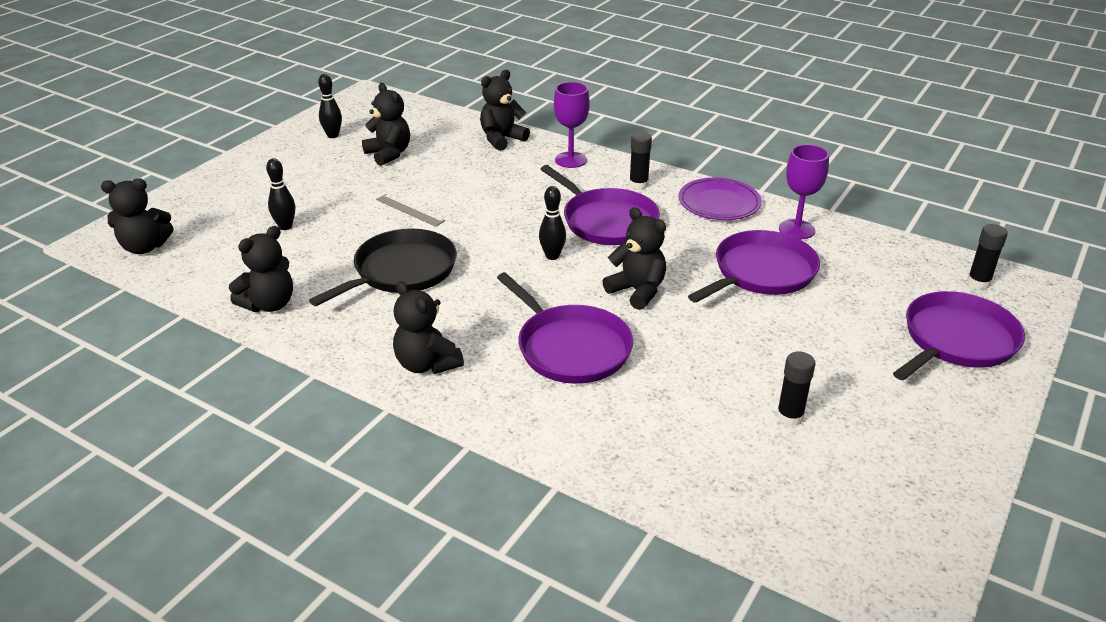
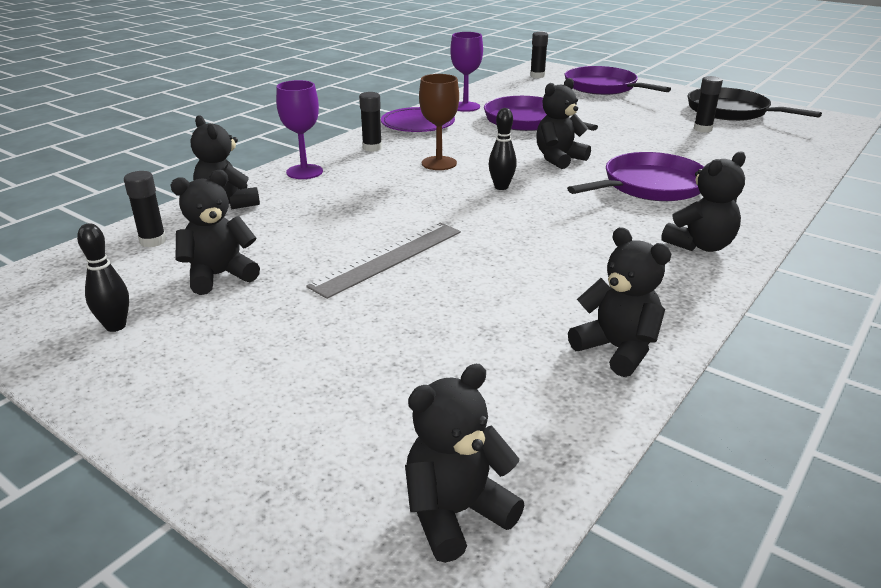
camera: 85 degrees left, 5 degrees down
(144, 247) = (456, 513): black teddy bear -> black teddy bear turned 120 degrees counterclockwise
(285, 226) = (410, 352): black bowling pin -> none
(401, 271) = (531, 261): black pan -> black pan (731, 111)
(410, 210) = (388, 258): grey ruler -> grey ruler, size x1.66
(439, 125) = (153, 241): none -> black glue stick
(606, 221) = (439, 163): purple pan -> brown goblet

